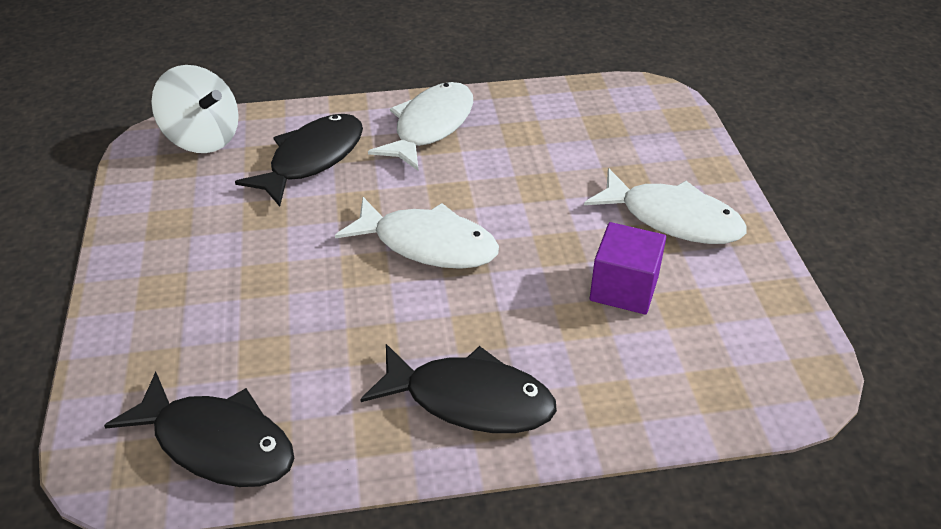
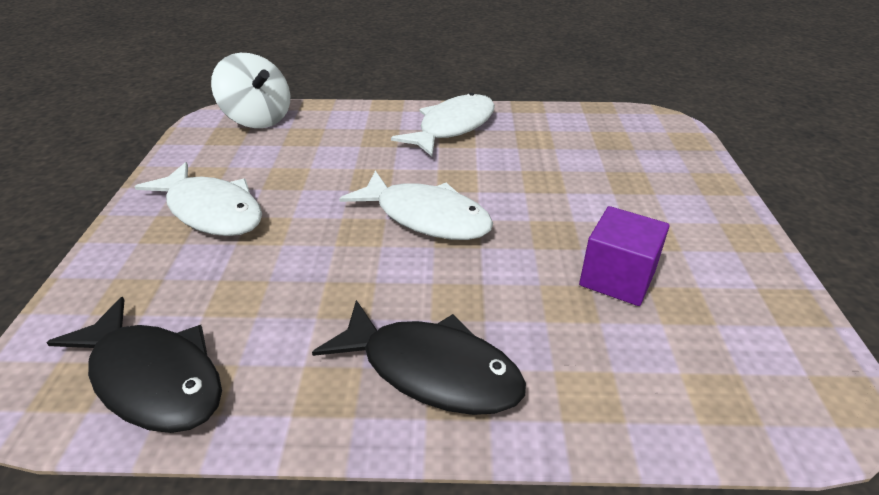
camera: 10 degrees right, 5 degrees down
(312, 159) = (342, 141): black fish -> none
(673, 219) = (674, 220): white fish -> white fish (212, 211)

